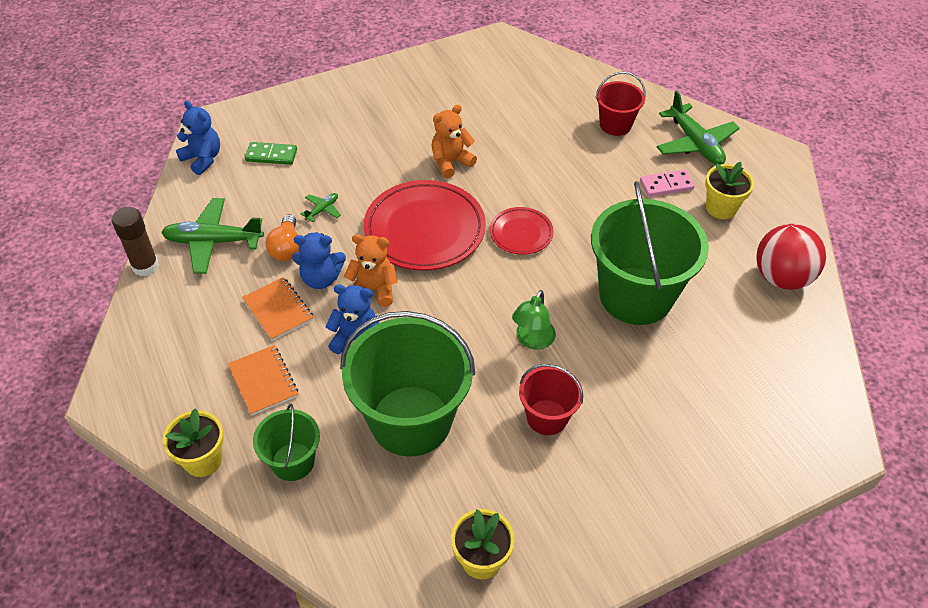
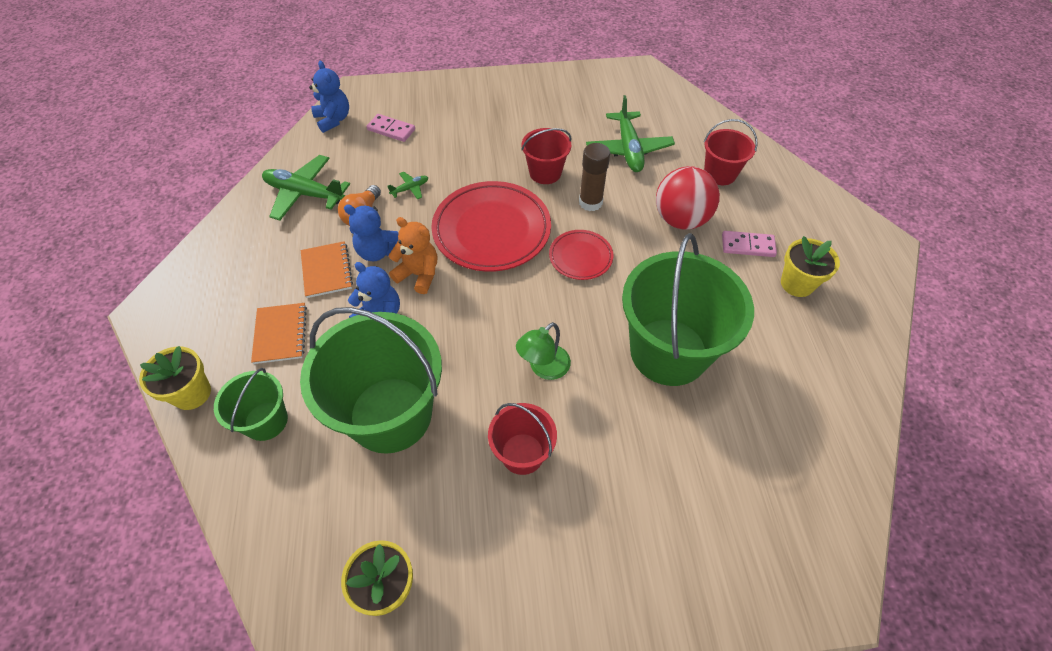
camera: 20 degrees right, 5 degrees up
(145, 266) = (240, 201): brown glue stick -> brown glue stick (590, 202)
(271, 155) = (391, 130): green domino -> pink domino
(451, 162) = (545, 173): orange teddy bear -> red bucket
(695, 143) = (795, 211): green plane -> green plane (628, 149)
(781, 277) = (836, 376): red ball -> red ball (680, 219)

